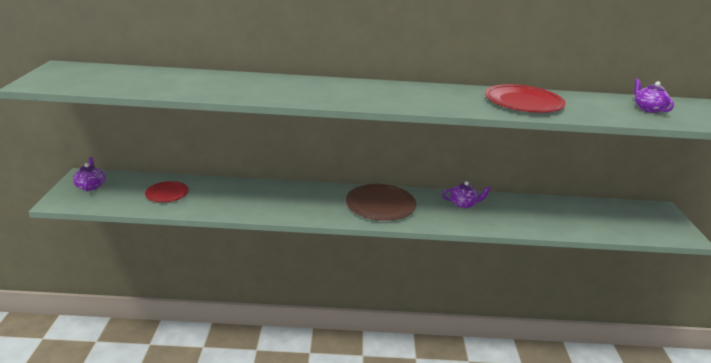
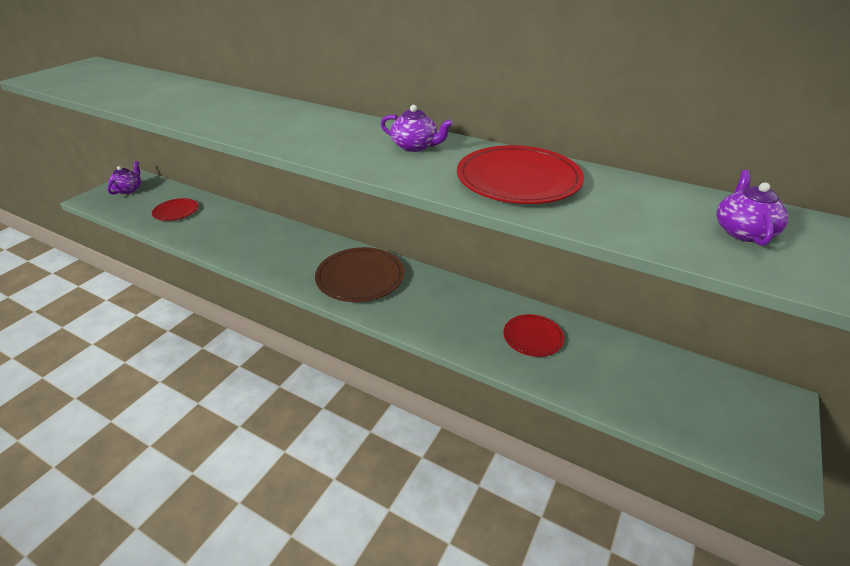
camera: 30 degrees right, 10 degrees up
(464, 204) = (463, 303): purple teapot -> purple teapot (415, 146)
(522, 211) = (533, 337): none -> red plate

